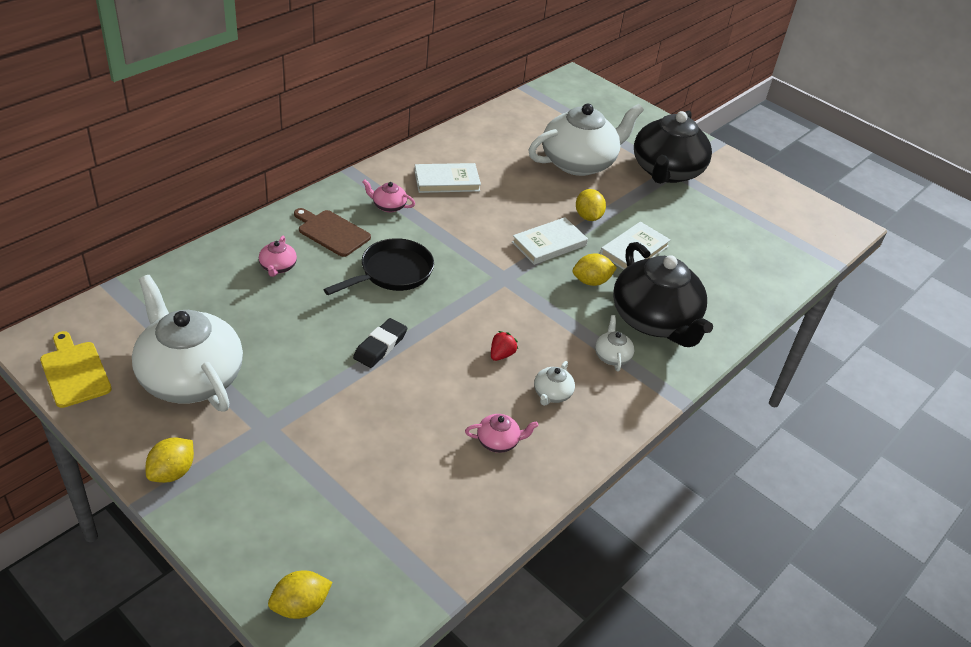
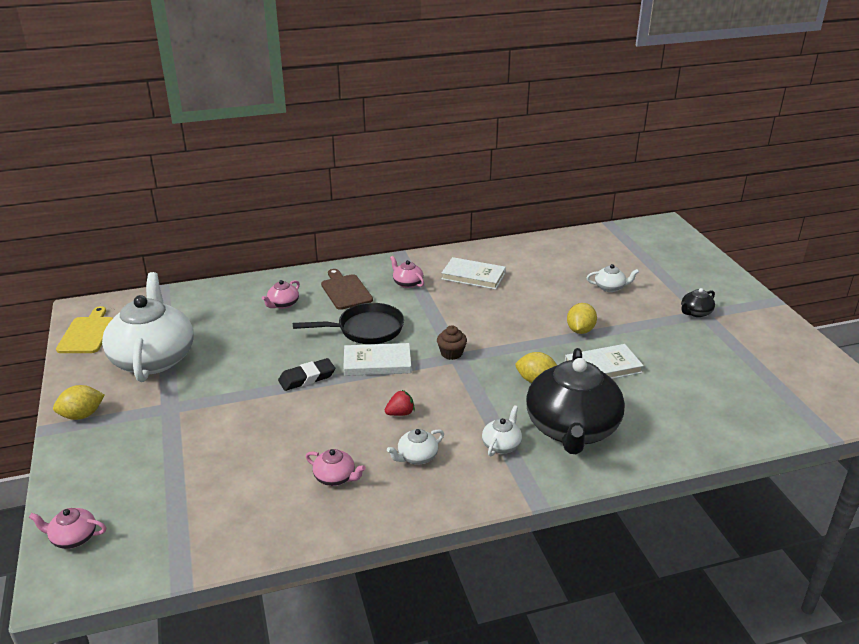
camera: 35 degrees right, 10 degrees down
(300, 606) = (73, 538): yellow lemon -> pink teapot
(496, 275) = (451, 353): none -> brown cupcake
(549, 244) = (523, 342): white book -> white book (377, 363)
(579, 162) = (610, 287): white teapot -> white teapot, size x0.41
(666, 171) = (695, 312): black teapot -> black teapot, size x0.41

